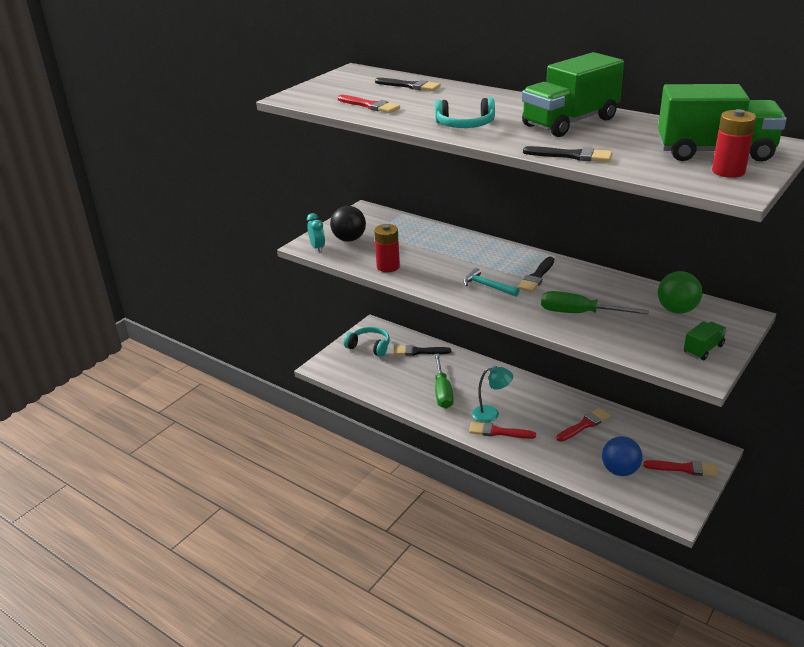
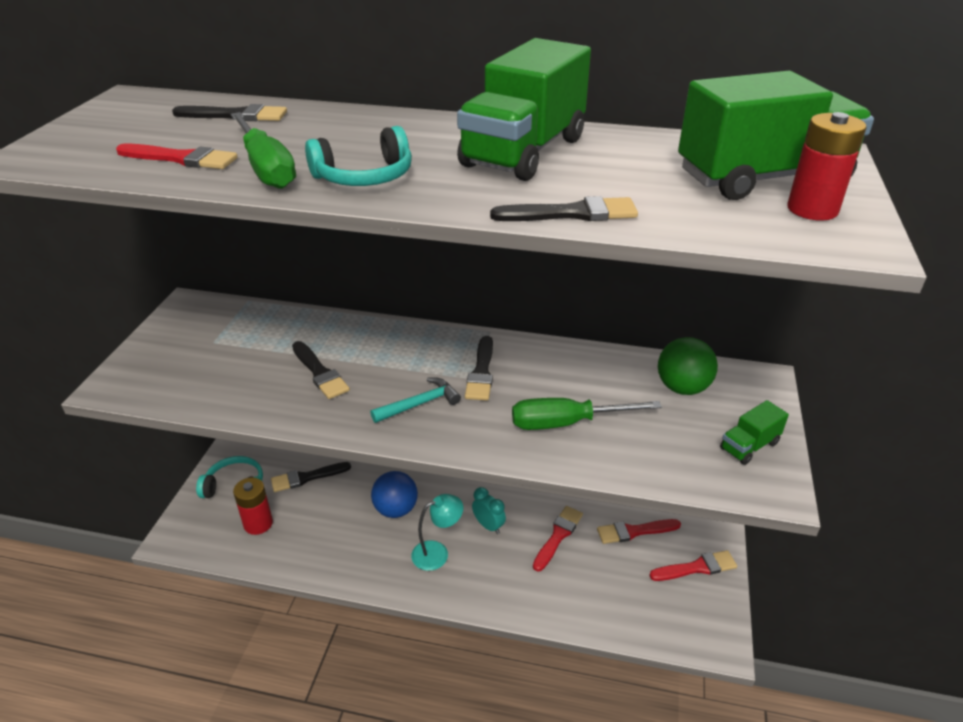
camera: 25 degrees left, 5 degrees up
(317, 248) = (132, 388): turquoise clock -> turquoise clock (488, 526)
(349, 239) = (180, 361): black ball -> none
(388, 267) = (258, 400): red battery -> red battery (258, 523)
(431, 259) = (320, 373): none -> black brush
(442, 392) = (360, 535): green screwdriver -> green screwdriver (266, 168)
(487, 286) = (420, 404): turquoise hammer -> turquoise hammer turned 135 degrees clockwise
(498, 432) = (456, 580): red brush -> red brush (634, 531)
(620, 470) = (627, 595): blue ball -> blue ball (396, 509)
(703, 349) = (749, 446): green truck -> green truck turned 150 degrees counterclockwise

